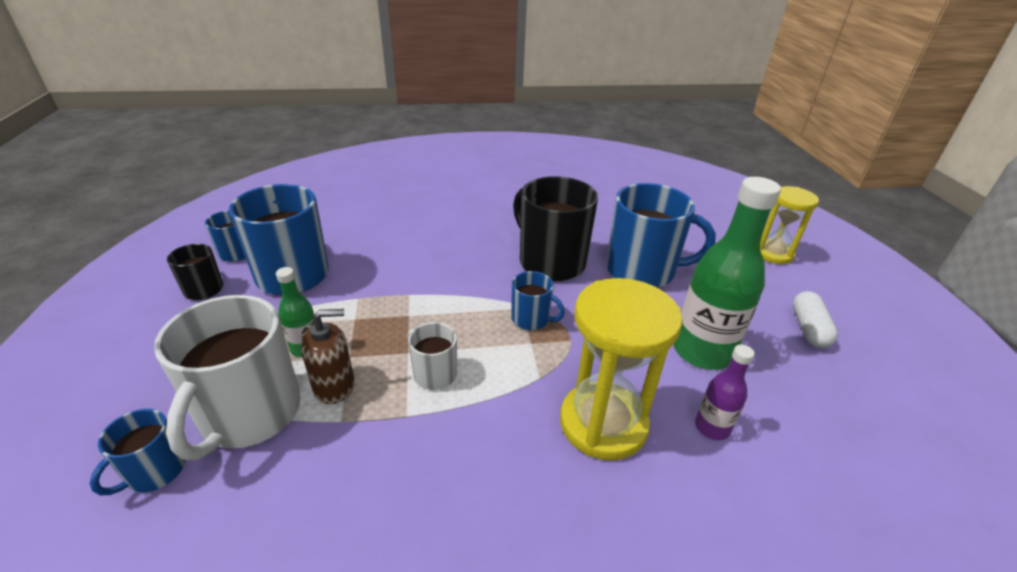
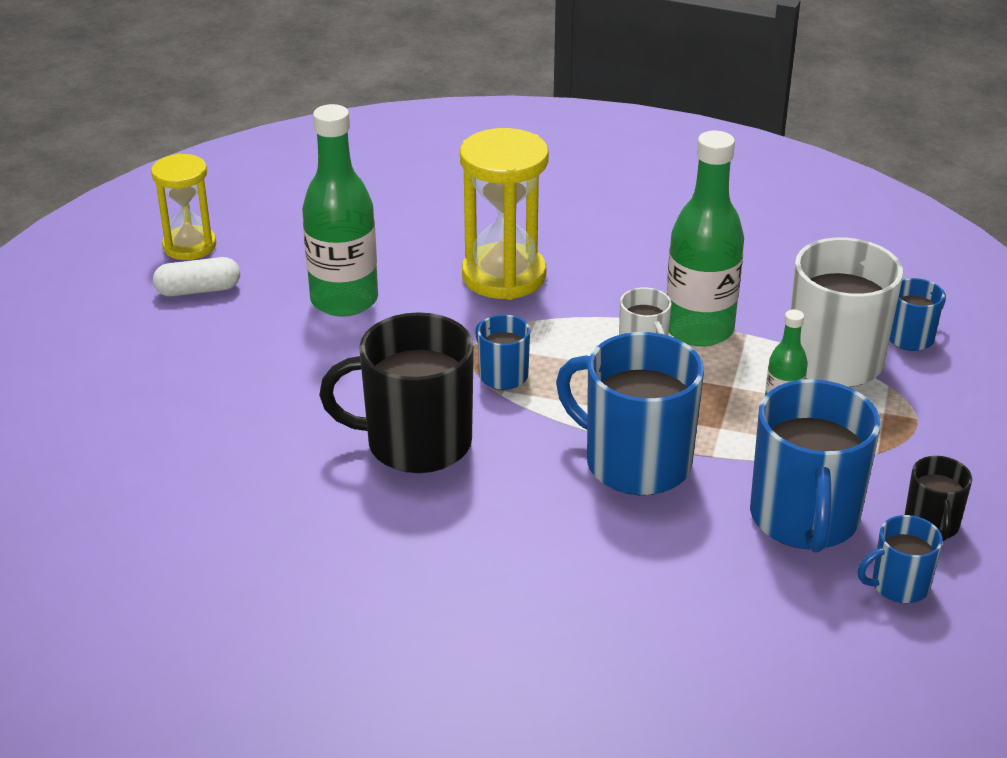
camera: 155 degrees left, 0 degrees up
(334, 386) = (751, 363): brown soap dispenser -> none
(389, 412) = (699, 329): none -> green bottle
(550, 262) = (415, 443): black mug -> black mug turned 105 degrees clockwise
(642, 271) = (301, 397): blue mug -> blue mug (635, 462)
(712, 427) = (410, 251): purple bottle -> none
(773, 253) = (85, 375): yellow hourglass -> yellow hourglass (189, 246)
(808, 328) = (198, 290): white capsule -> white capsule turned 45 degrees clockwise

